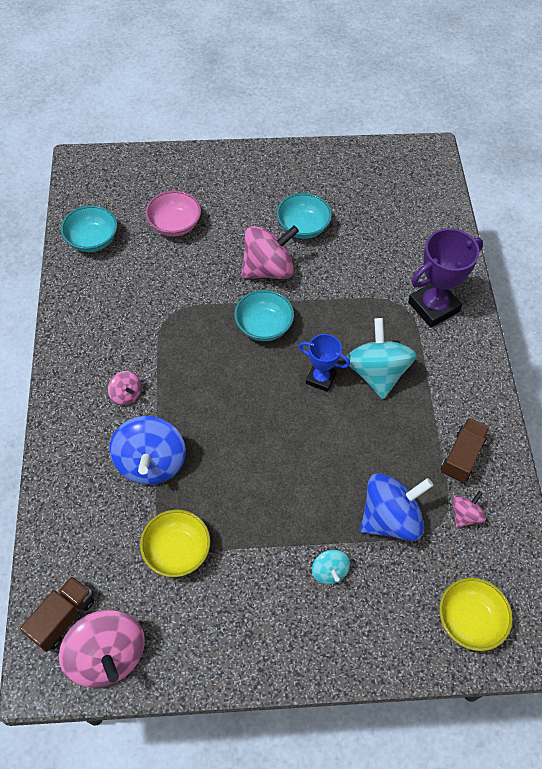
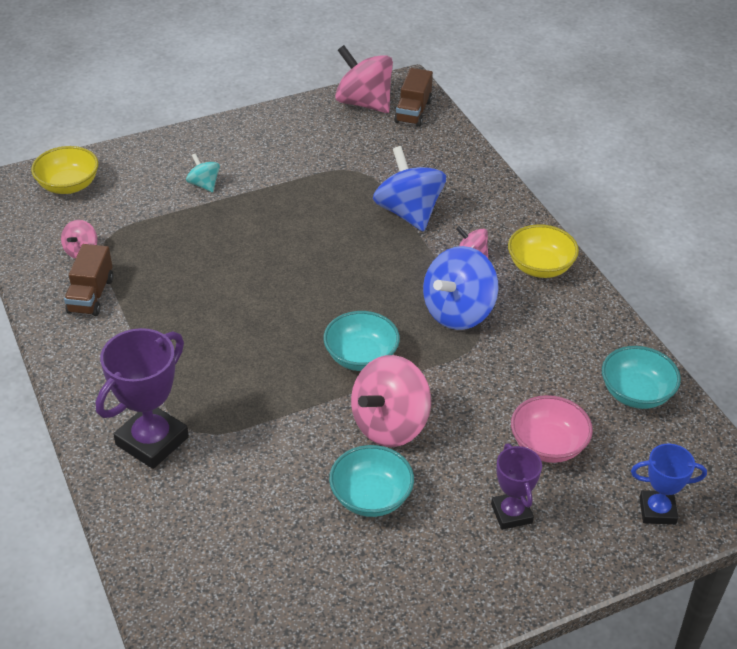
camera: 160 degrees right, 15 degrees down
(177, 551) = (346, 165): yellow bowl -> yellow bowl (540, 267)
(224, 194) = (511, 513): none -> purple trophy
(320, 378) = (270, 324): blue trophy -> blue trophy (657, 510)
(377, 373) = (206, 346): turquoise spinning top -> none
(390, 518) = (157, 231): blue spinning top -> blue spinning top (458, 312)

